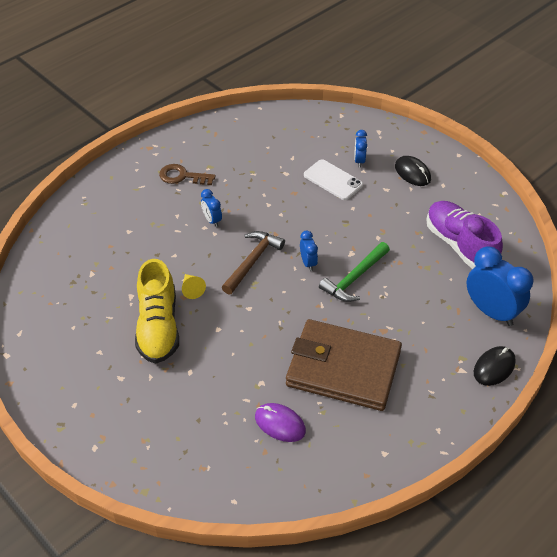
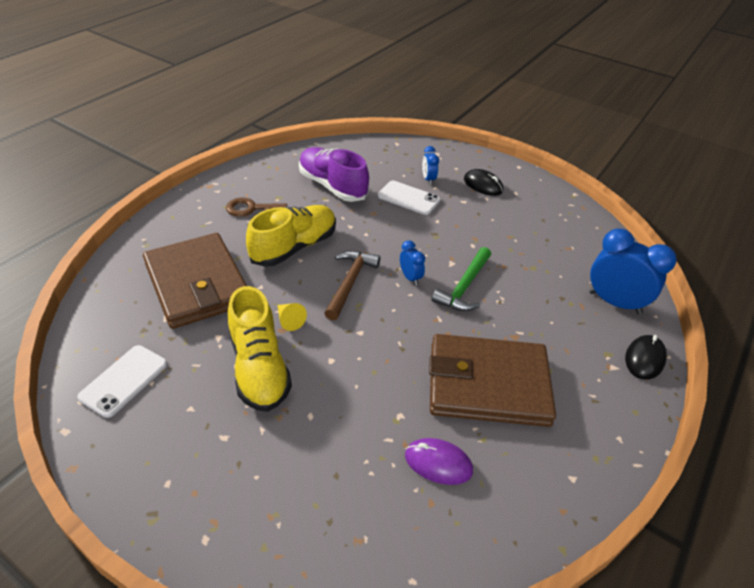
camera: 15 degrees left, 5 degrees down
(52, 322) = (124, 380): none -> white phone
(122, 246) = (197, 284): none -> brown wallet
(212, 220) = (294, 247): blue clock -> yellow shoe
(460, 245) = (555, 243): purple shoe -> purple shoe (332, 186)

